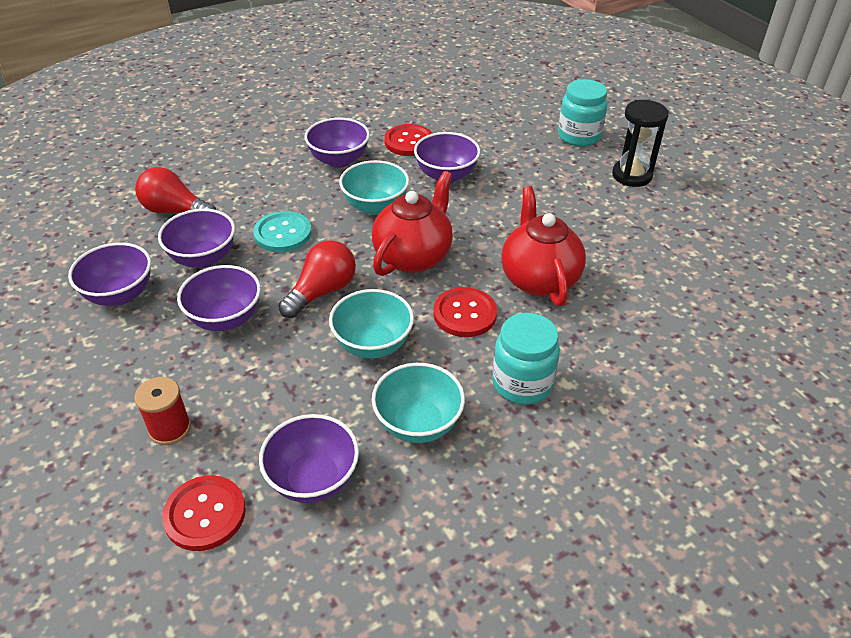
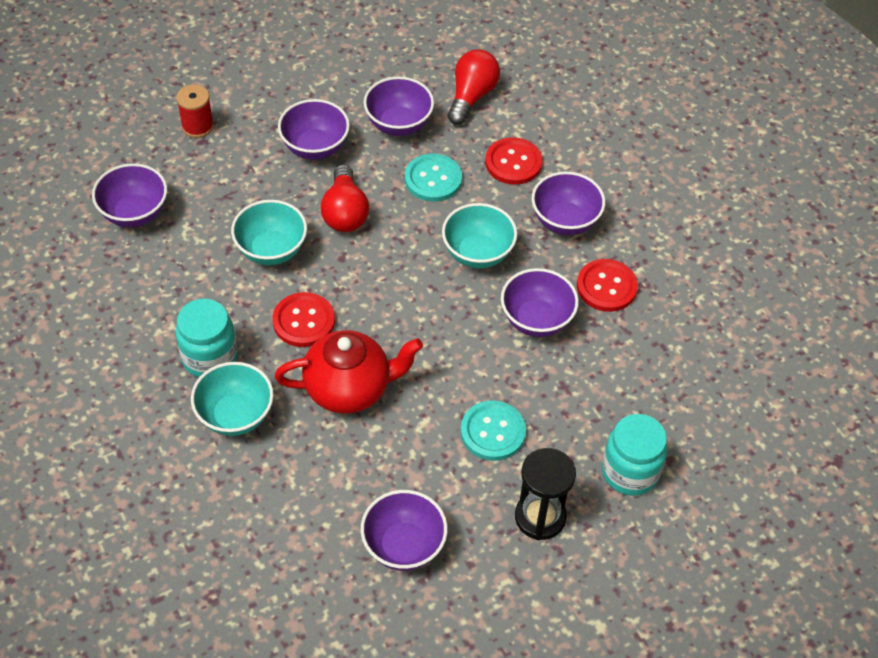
camera: 90 degrees right, 10 degrees up
(120, 294) = (352, 75): purple bowl -> purple bowl (403, 546)
(205, 514) = (116, 154): red button -> red button (513, 163)
(322, 291) = (345, 212): red light bulb -> red light bulb turned 45 degrees clockwise
(413, 257) = (391, 284): red teapot -> none
(418, 423) = (176, 279): turquoise bowl -> turquoise bowl (235, 415)
(562, 197) = (493, 432): none -> turquoise button

